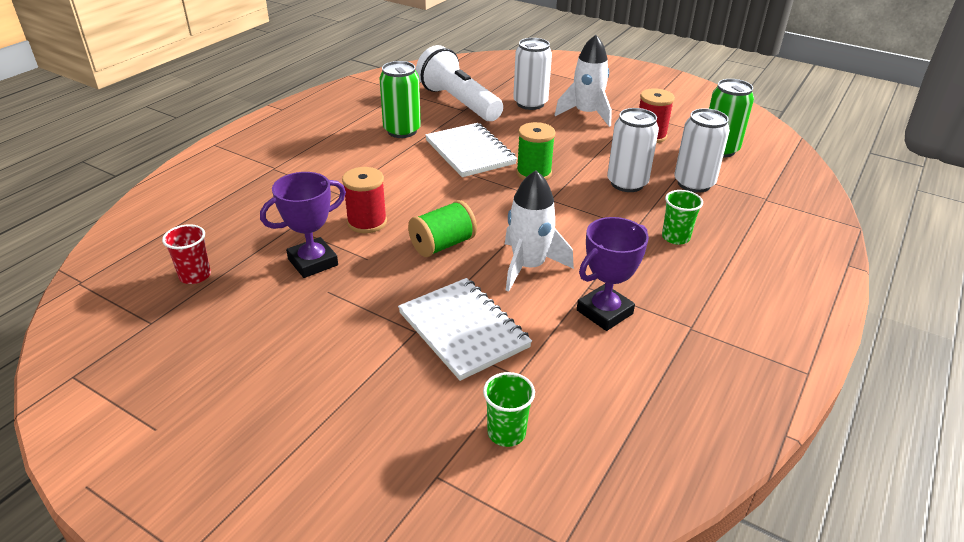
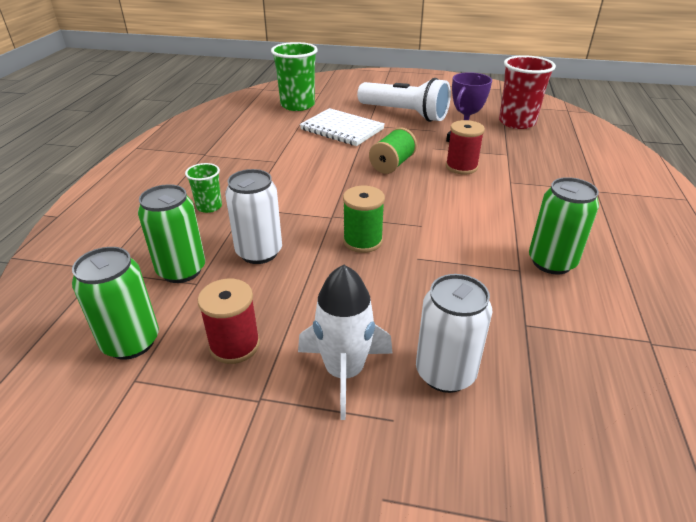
camera: 160 degrees right, 0 degrees up
(195, 276) = (517, 122): red cup -> red cup, size x1.89
(458, 102) = (548, 339): white flashlight -> white flashlight (404, 114)
(470, 152) = (448, 251): white notebook -> none
(506, 432) = (297, 105): green cup -> green cup, size x1.89
(528, 266) = (322, 164): white rocket -> none
(604, 312) = (261, 151): purple trophy -> none
(694, 184) = (181, 270): white can -> green can

